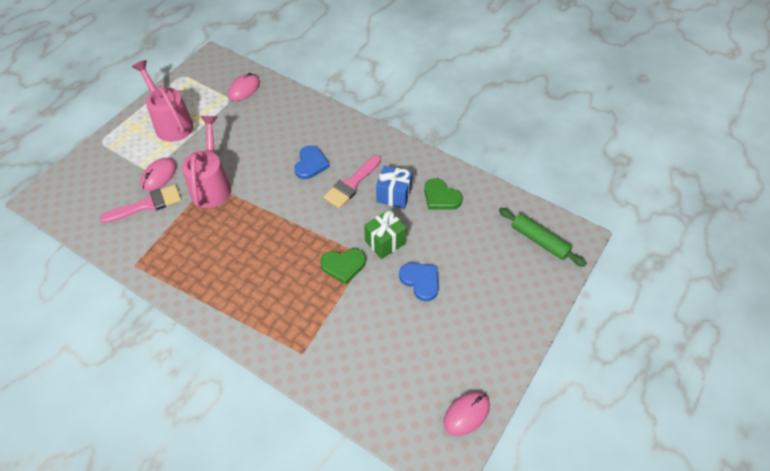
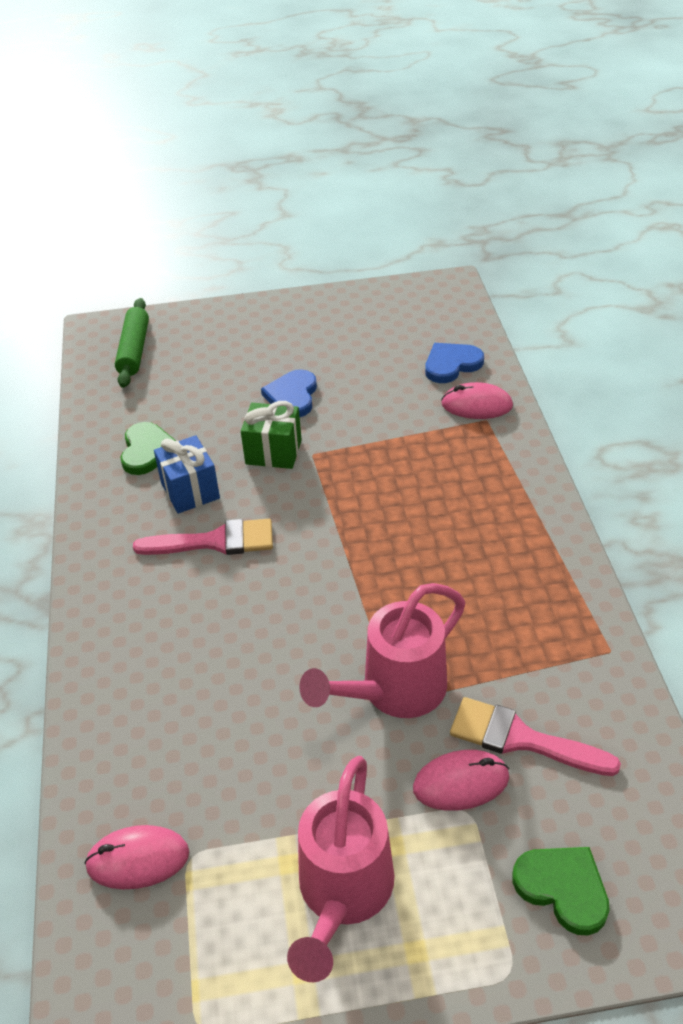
camera: 130 degrees left, 10 degrees down
(311, 164) = (224, 611): blue heart -> blue heart (451, 364)
(343, 265) = (348, 462): green heart -> green heart (563, 888)
(466, 414) = (393, 297): pink mouse -> pink mouse (476, 405)

